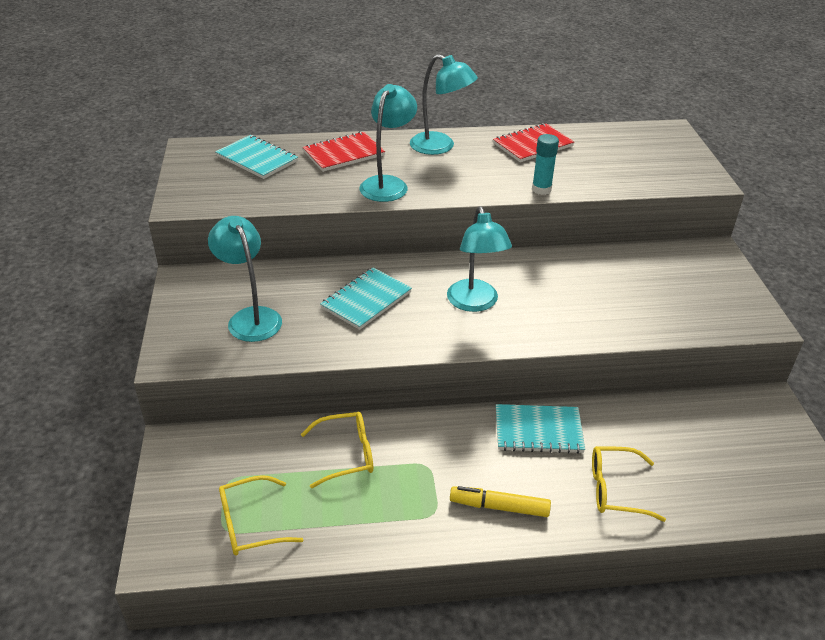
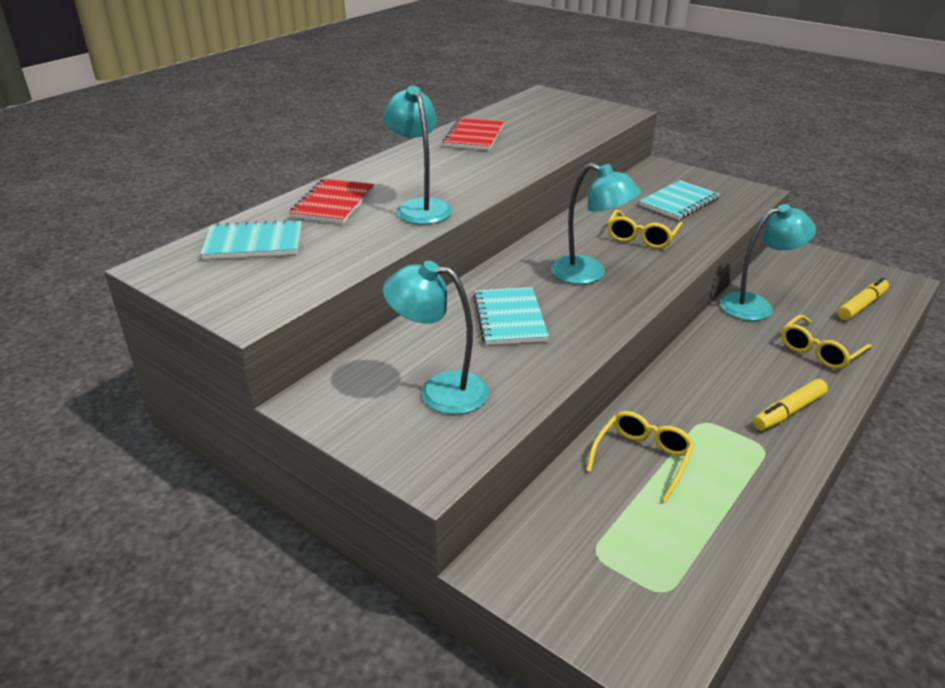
camera: 45 degrees left, 5 degrees down
(250, 524) = (673, 569): yellow glasses -> yellow glasses (641, 237)
(440, 147) = (407, 165): turquoise lamp -> turquoise lamp (756, 305)
(538, 431) = (722, 348): turquoise notebook -> turquoise notebook (679, 202)
(541, 189) = (540, 160): turquoise glue stick -> none
(736, 487) = (861, 305): none -> yellow marker

